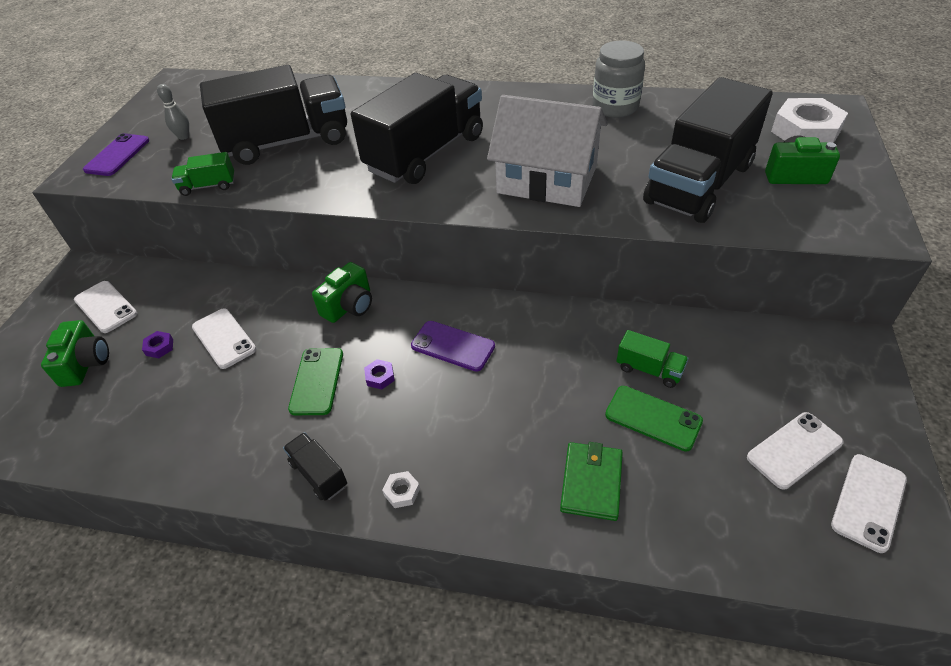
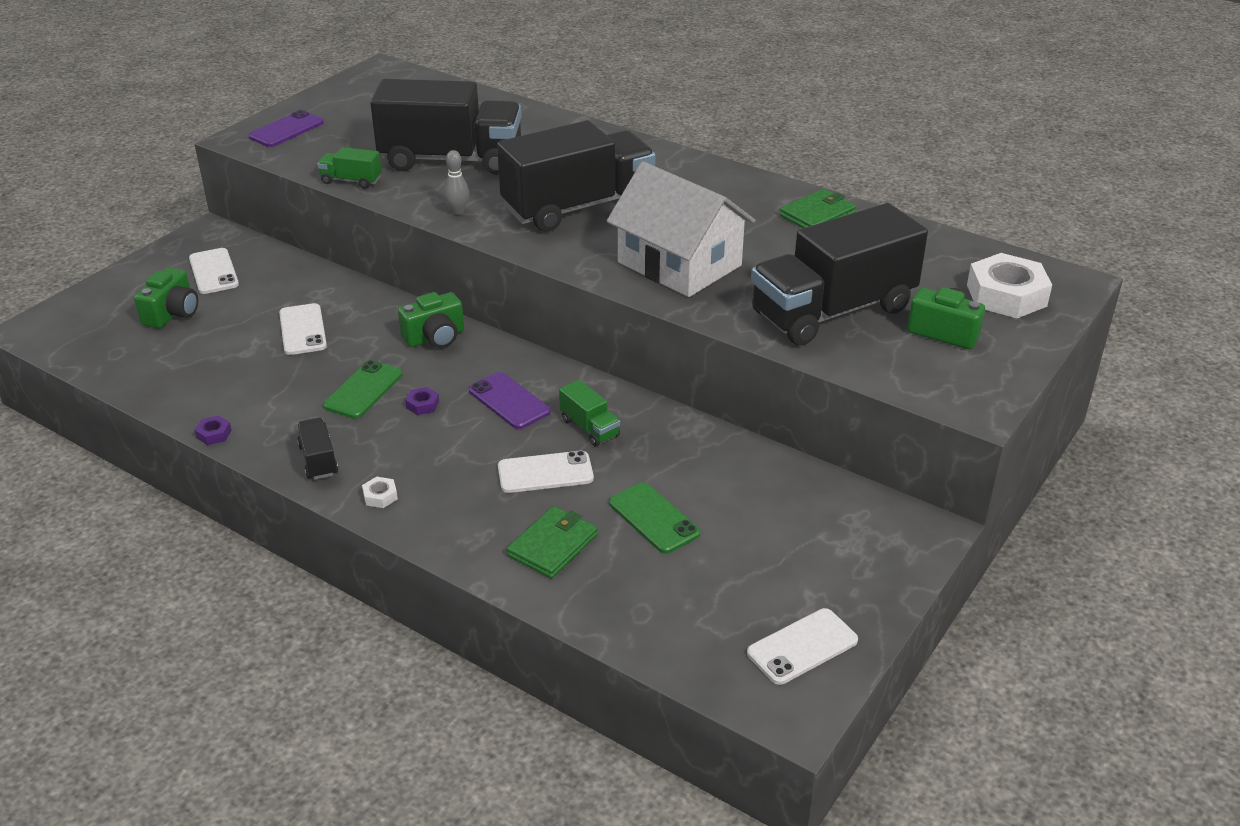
camera: 20 degrees right, 10 degrees down
(159, 347) = (242, 320): purple nut -> purple nut (214, 434)
(183, 136) = (357, 128): grey bowling pin -> grey bowling pin (458, 211)
(615, 107) = (817, 215): grey jar -> green wallet
(649, 369) = (685, 480): green truck -> green truck (589, 428)
(794, 450) = (769, 587): white phone -> white phone (545, 473)

